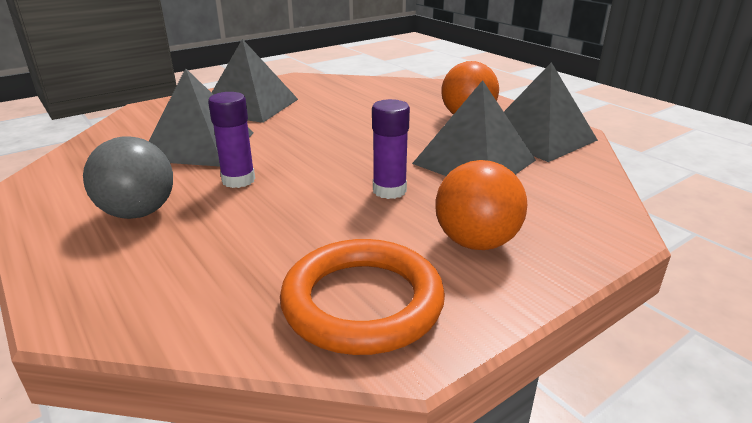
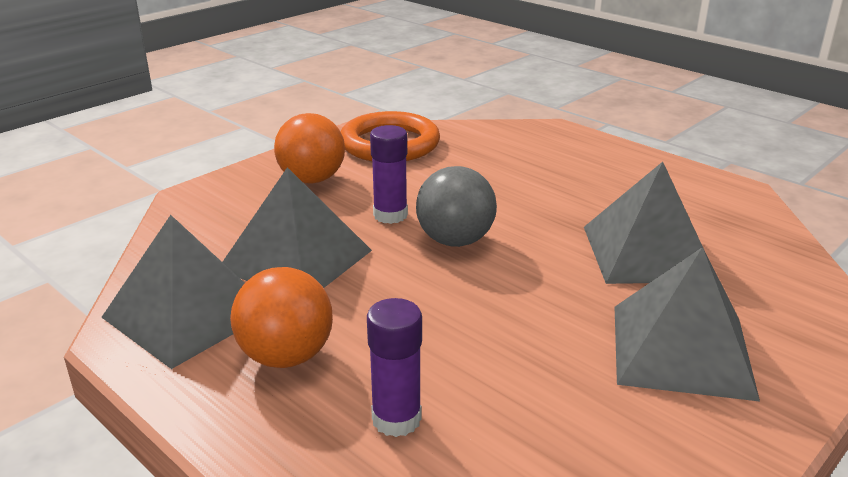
camera: 170 degrees right, 0 degrees up
(138, 213) = (600, 178): grey ball -> grey ball (455, 241)
(238, 180) = (549, 213): purple glue stick -> purple glue stick (396, 419)

